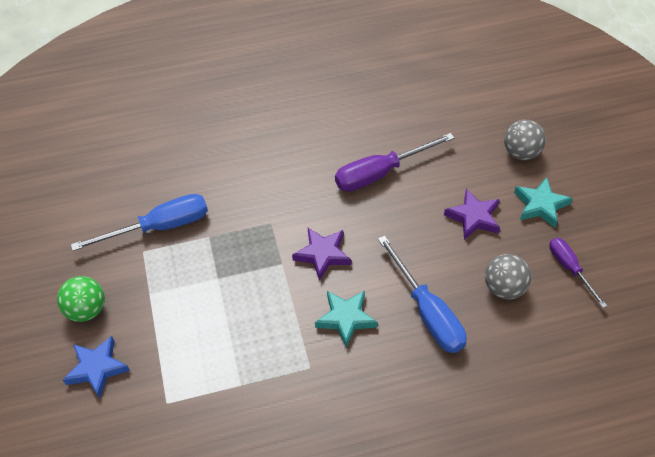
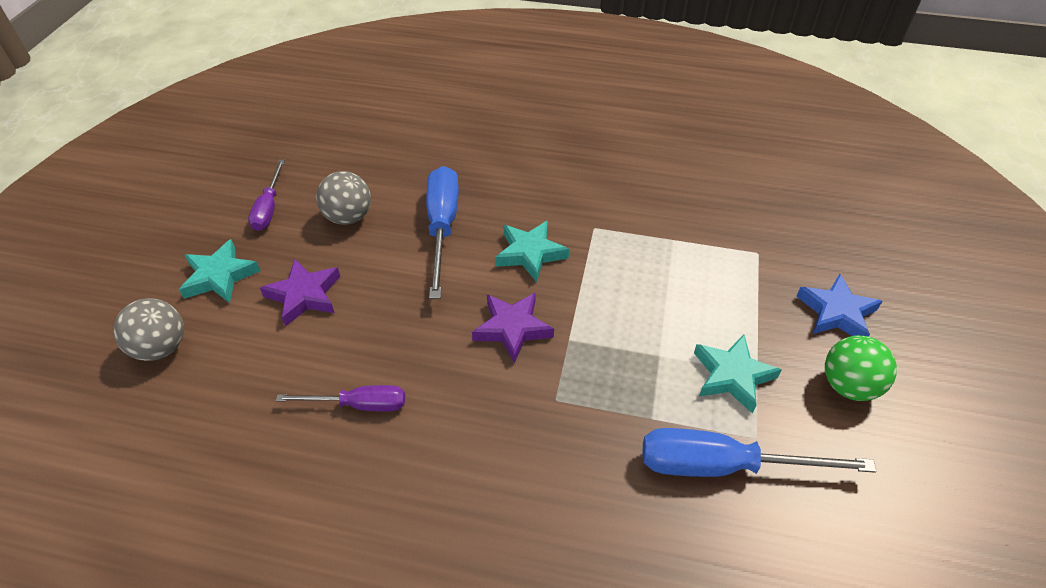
camera: 155 degrees left, 5 degrees down
(165, 284) = (732, 376): none -> turquoise star
(380, 173) = (359, 405): purple screwdriver -> purple screwdriver, size x0.60

